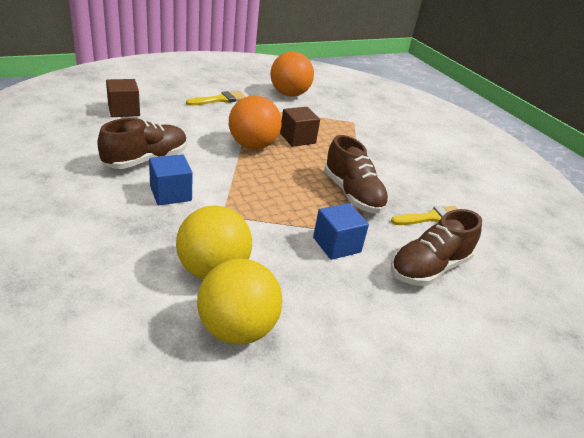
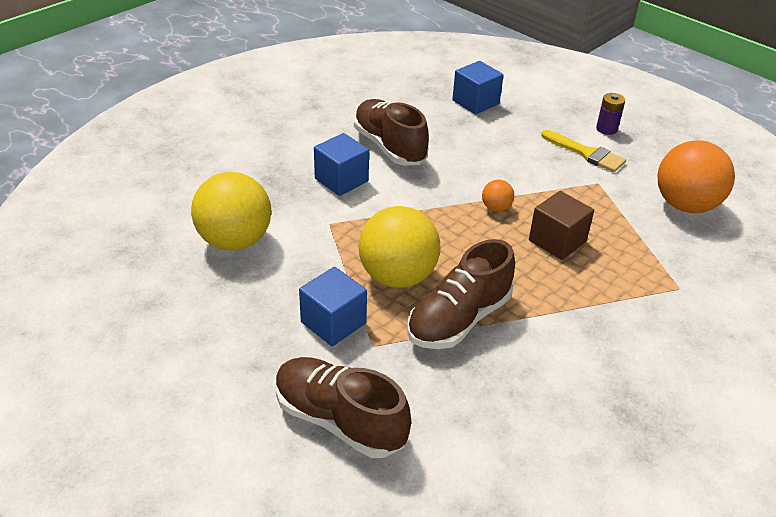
camera: 75 degrees right, 5 degrees up
(124, 110) = (475, 102): brown cube -> blue cube
(146, 160) = (389, 147): brown shoe -> brown shoe turned 150 degrees counterclockwise
(200, 85) = (606, 129): none -> purple battery
(237, 329) = (161, 277): yellow ball -> yellow ball (397, 276)
(252, 145) = (496, 208): orange ball -> orange ball, size x0.44
(431, 217) = (466, 414): yellow brush -> none

